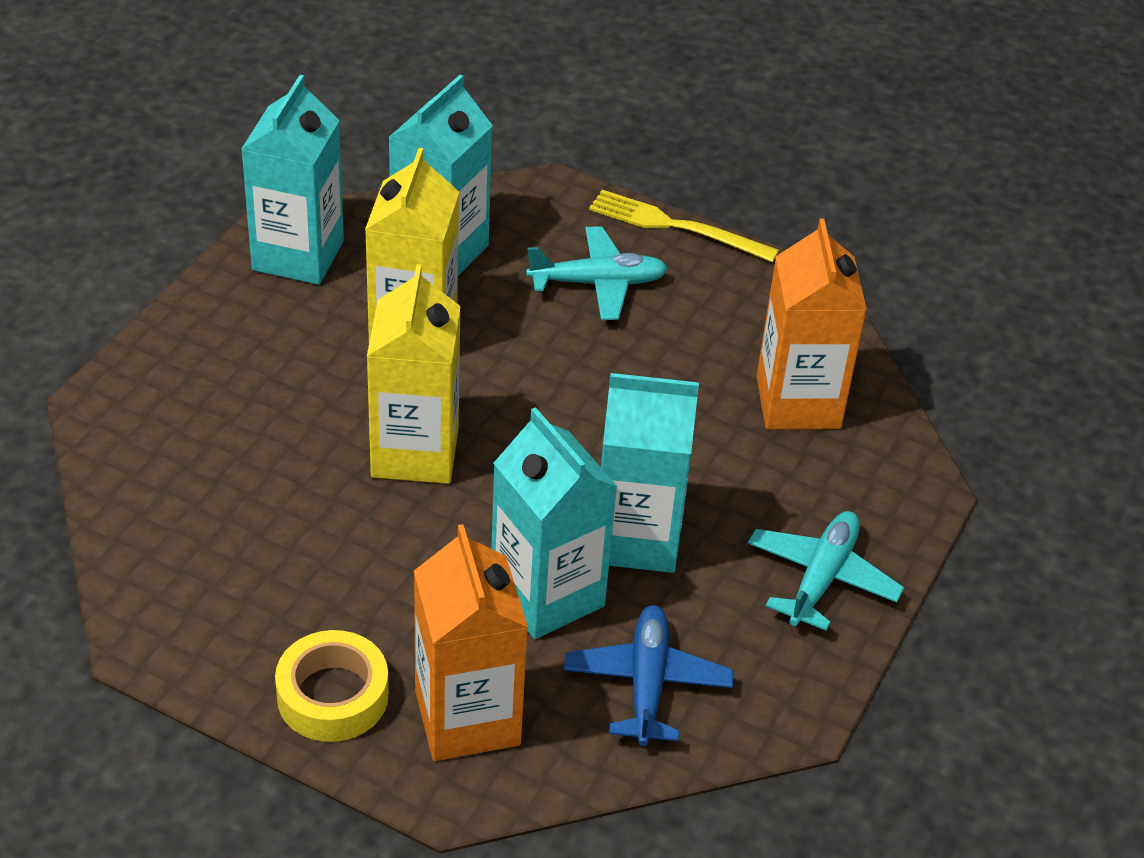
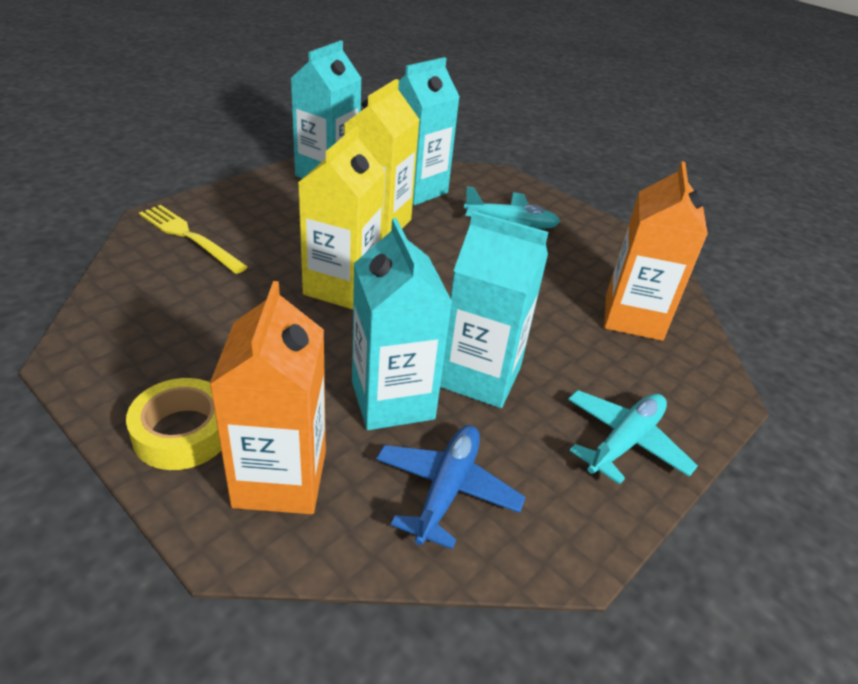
camera: 15 degrees right, 5 degrees down
(676, 226) = (573, 207): yellow fork -> yellow fork (189, 237)

